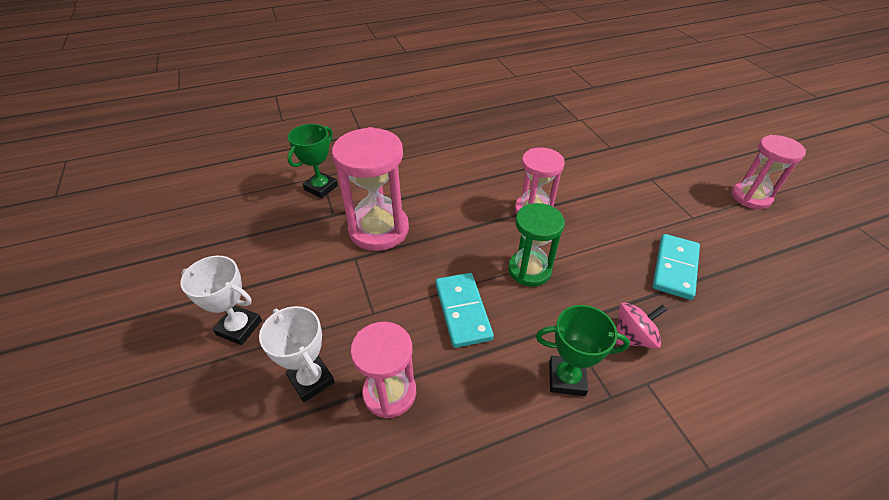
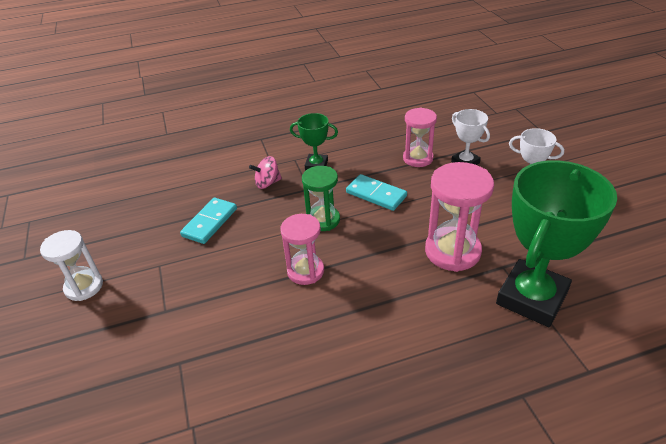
camera: 175 degrees left, 5 degrees down
(321, 188) = (532, 298): green trophy -> green trophy, size x2.04
(462, 311) = (376, 194): turquoise domino -> turquoise domino turned 45 degrees counterclockwise
(750, 197) = (84, 287): pink hourglass -> white hourglass

